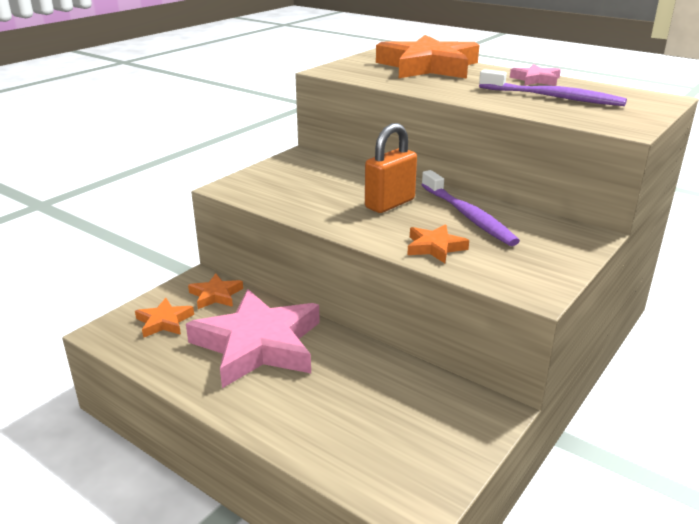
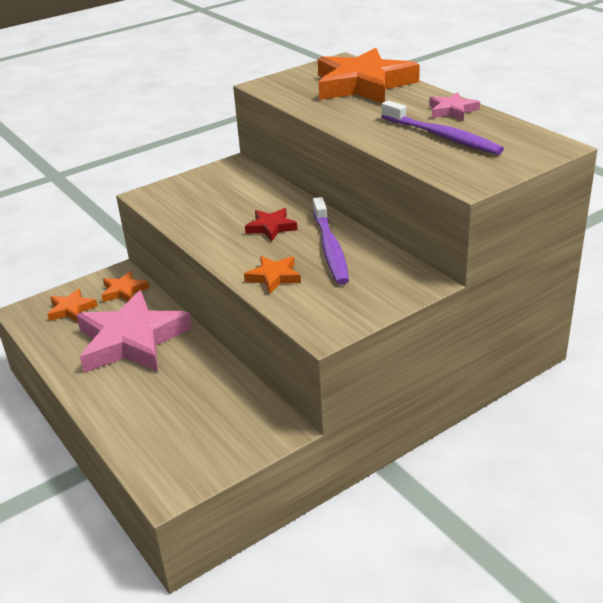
camera: 20 degrees right, 5 degrees up
(390, 204) = (271, 227): orange padlock -> red star

